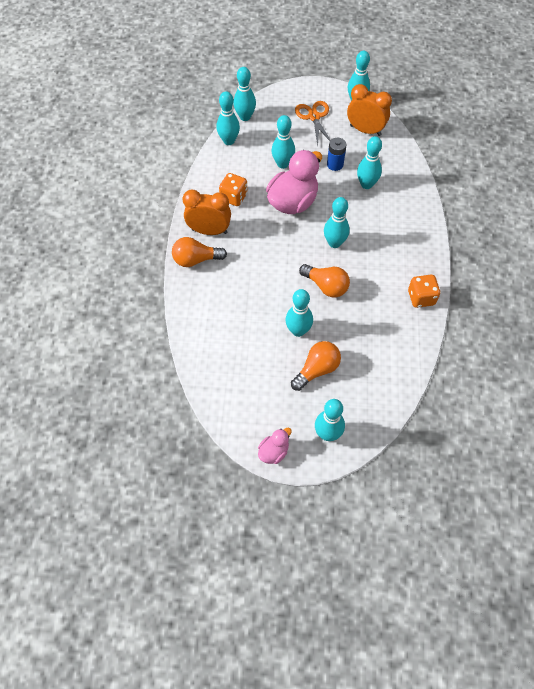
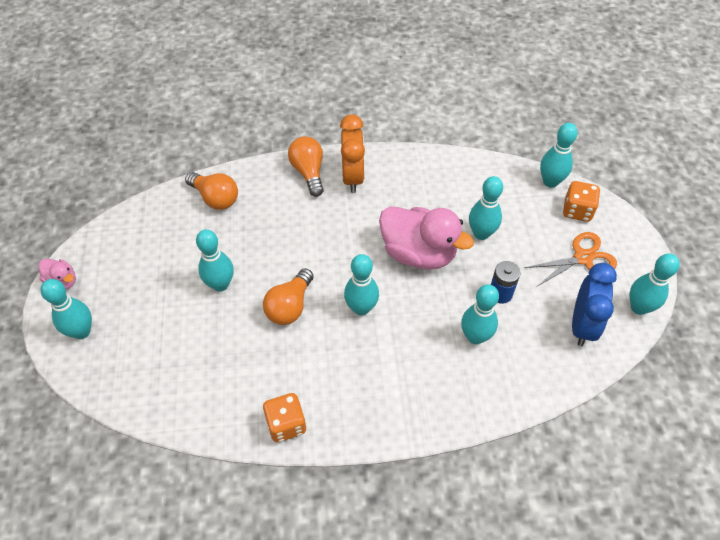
camera: 80 degrees right, 5 degrees down
(229, 141) = (501, 172): turquoise bowling pin -> none
(234, 197) = (410, 191): orange dice -> orange dice (577, 211)
(317, 370) = (167, 310): orange light bulb -> orange light bulb (215, 198)
(365, 130) = (582, 325): orange clock -> blue clock

